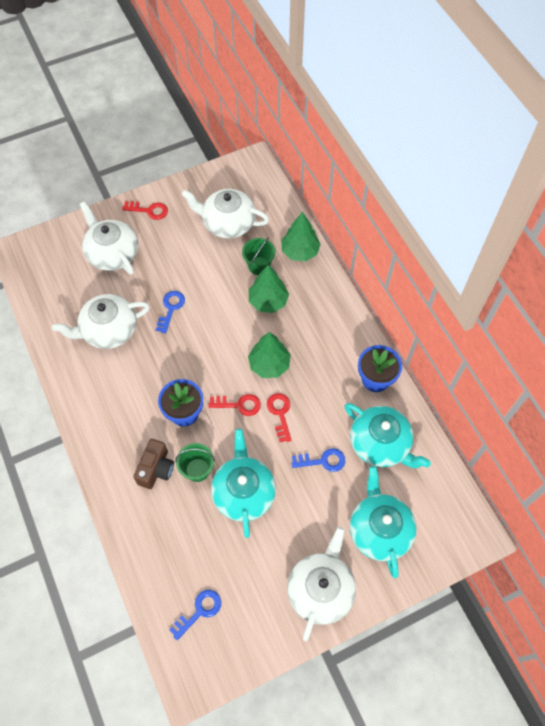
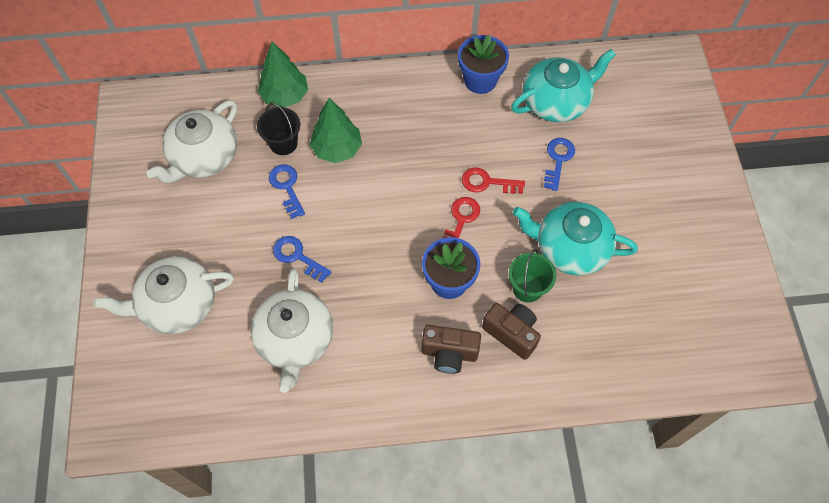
camera: 70 degrees left, 0 degrees up
(127, 431) = (449, 353): none -> brown camera
(149, 210) = (133, 241): red key -> none
(199, 611) = (695, 334): blue key -> blue key (287, 187)
(259, 266) = (283, 143): green bucket -> black bucket
(269, 364) = (421, 174): green tree -> none
(320, 589) = (699, 208): white teapot -> none
(379, 529) = (649, 135): turquoise teapot -> none

